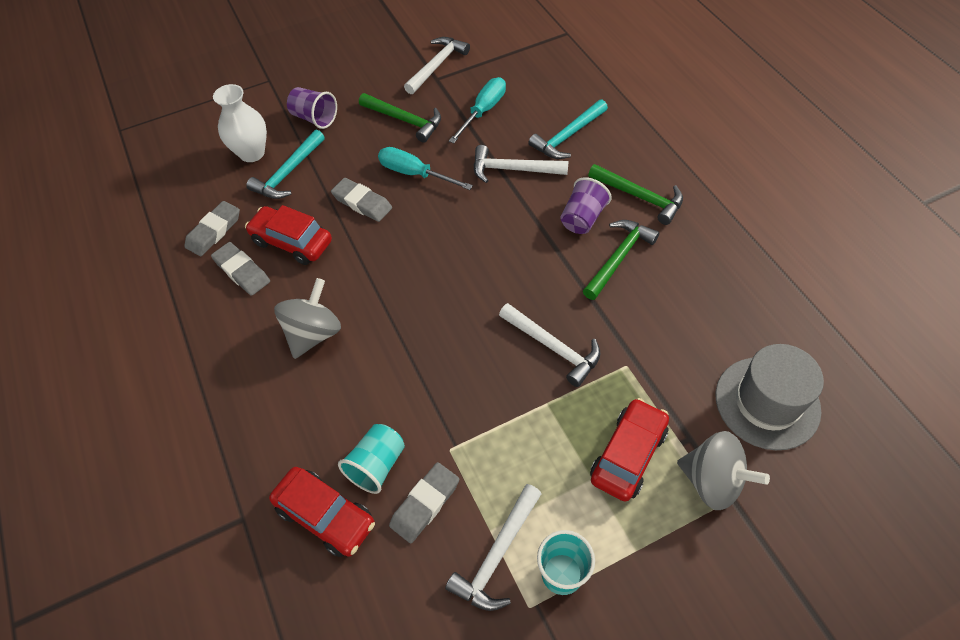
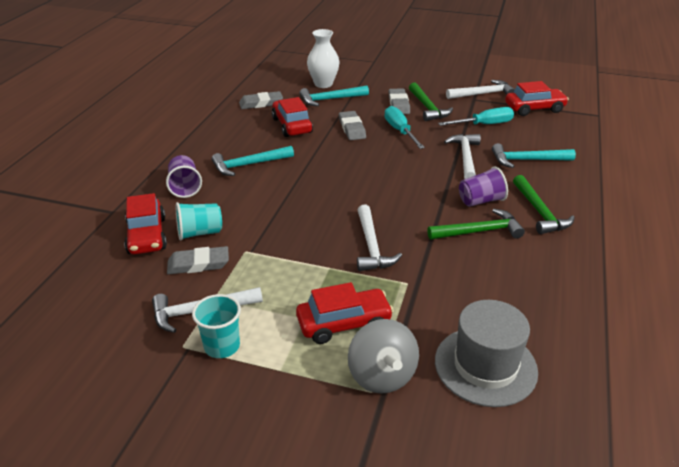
camera: 40 degrees right, 20 degrees down
(242, 271) = (251, 124): grey eraser -> grey eraser (398, 104)
(313, 333) = (249, 165): grey spinning top -> turquoise hammer
(314, 118) = (376, 85): purple cup -> purple cup (185, 187)
(505, 58) = (534, 109): none -> red car
(513, 169) = (465, 157): white hammer -> white hammer turned 45 degrees clockwise

